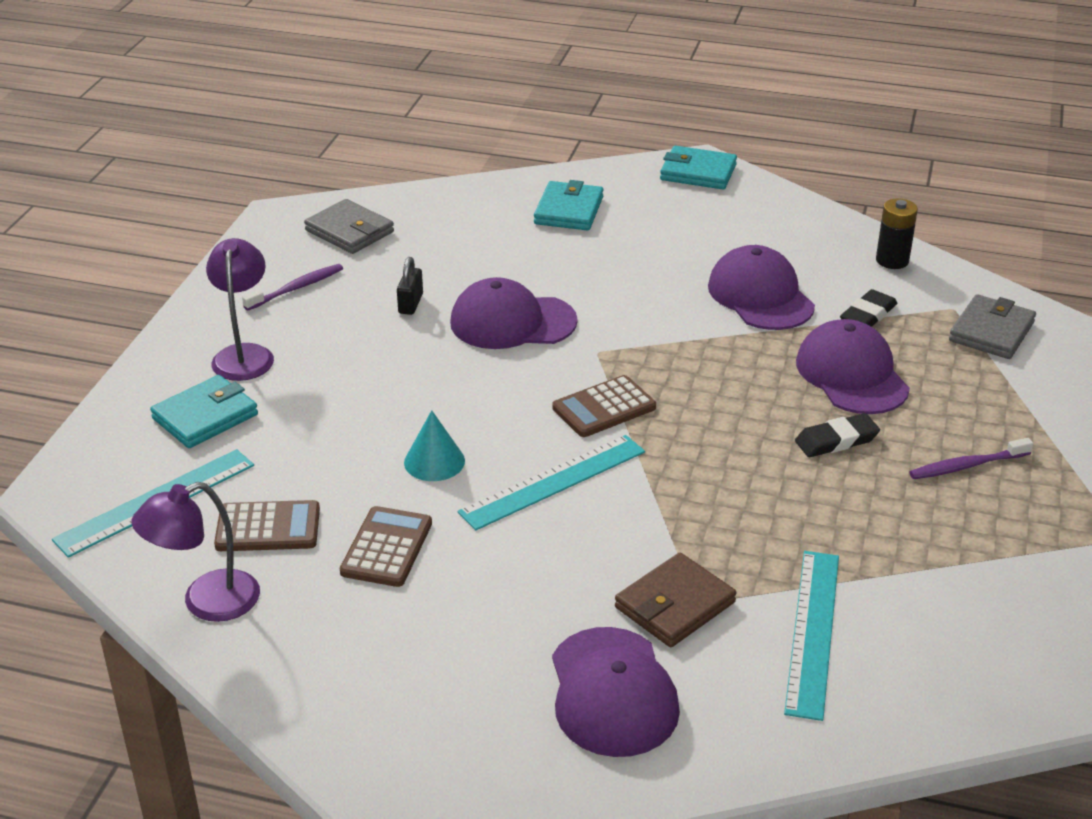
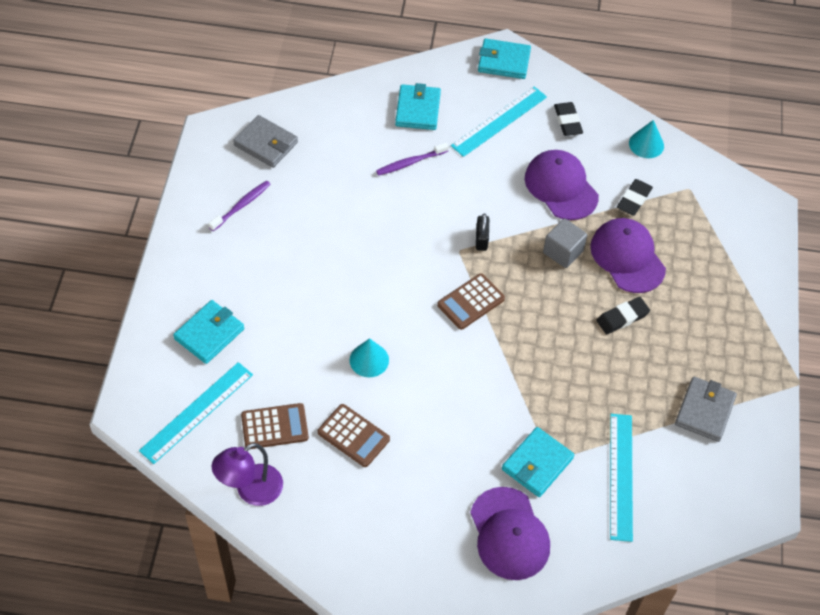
camera: 10 degrees left, 20 degrees up
(244, 354) = (221, 274): purple lamp -> none
(387, 548) = (353, 436): brown calculator -> brown calculator turned 120 degrees clockwise
(410, 304) = (324, 214): black padlock -> black padlock (481, 239)
(512, 322) = (397, 226): purple cap -> none
(553, 482) = (448, 370): turquoise ruler -> turquoise ruler (499, 121)
(674, 605) = (537, 464): brown wallet -> turquoise wallet
(753, 363) = (563, 252): none -> grey cube
(779, 232) = (567, 121): none -> black eraser
(892, 260) = (646, 144): black battery -> turquoise cone
(967, 466) = (705, 332): purple toothbrush -> purple toothbrush (410, 163)
(991, 332) = (715, 209): grey wallet -> grey wallet (704, 411)

